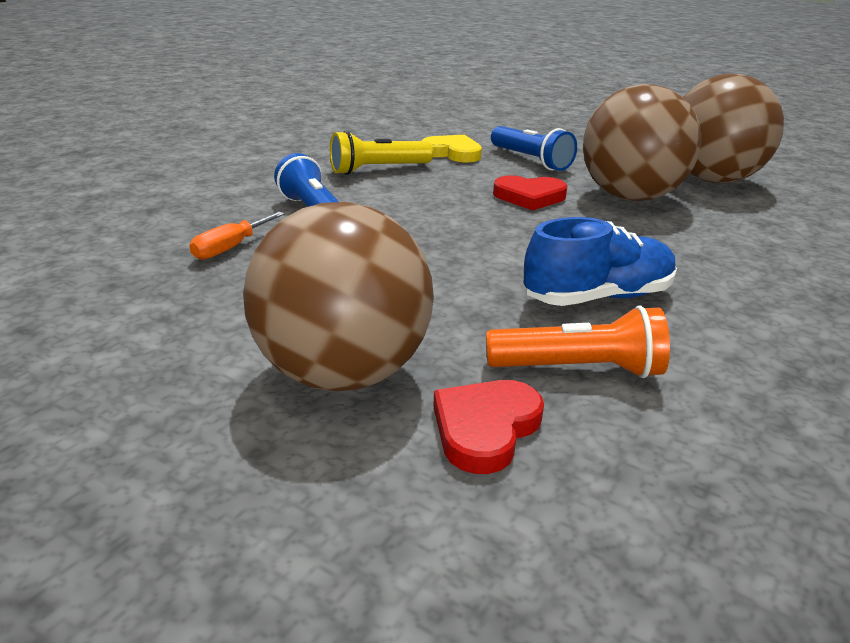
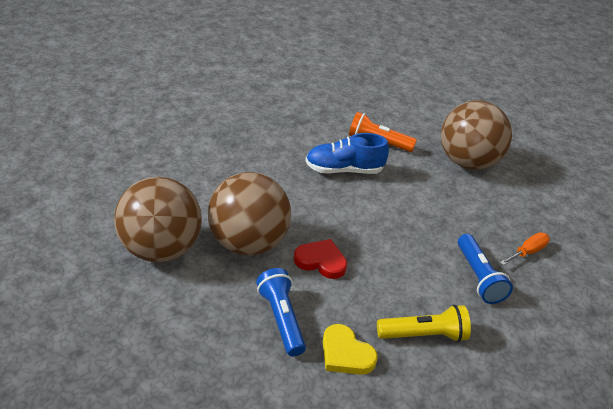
camera: 165 degrees left, 10 degrees up
(485, 428) = (422, 133): red heart -> none

